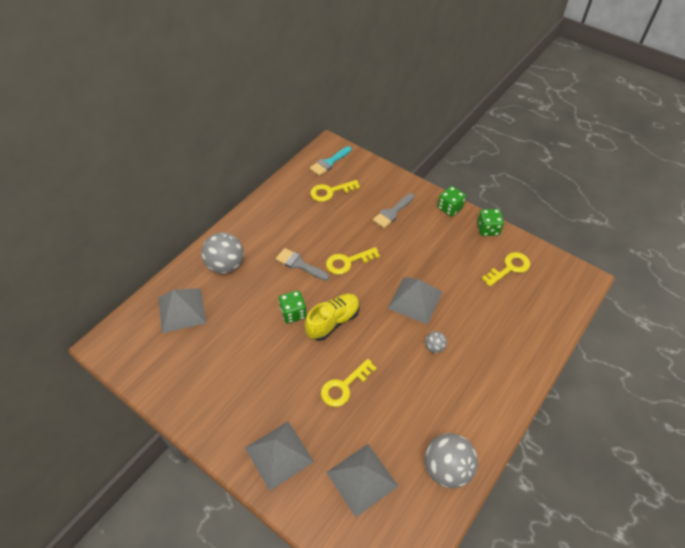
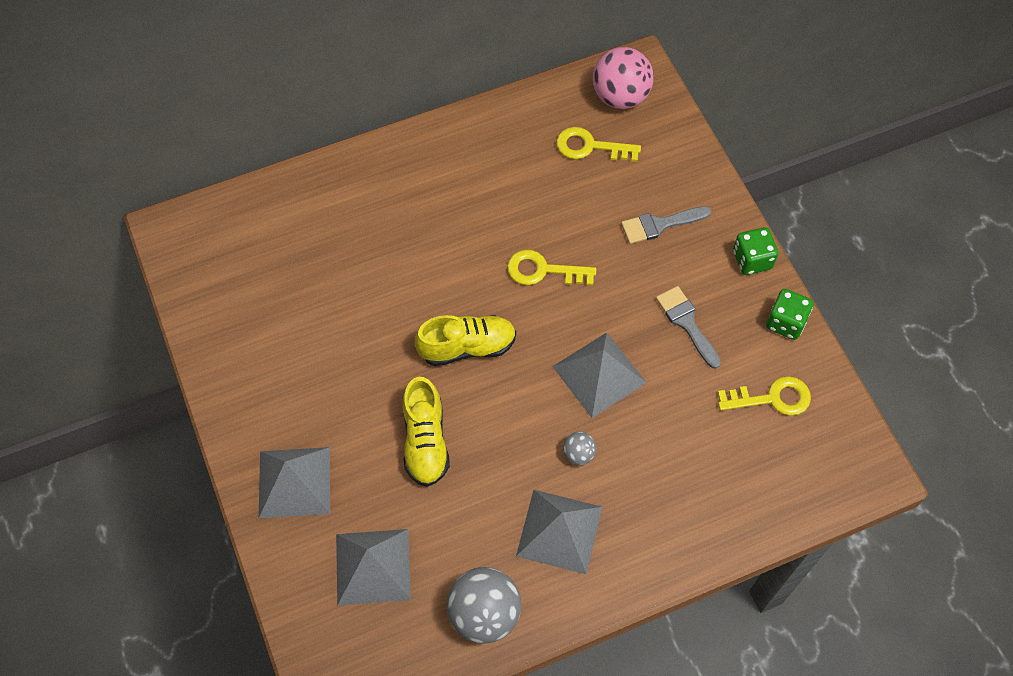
camera: 30 degrees right, 10 degrees up
(182, 310) = (285, 230): grey pyramid -> grey pyramid (559, 531)
(226, 265) = (376, 193): grey ball -> none
(293, 313) = (423, 308): green dice -> none
(299, 264) = (474, 240): grey brush -> grey brush (686, 323)
(329, 162) = (620, 96): turquoise brush -> pink ball
(344, 386) = (425, 441): yellow key -> yellow shoe

